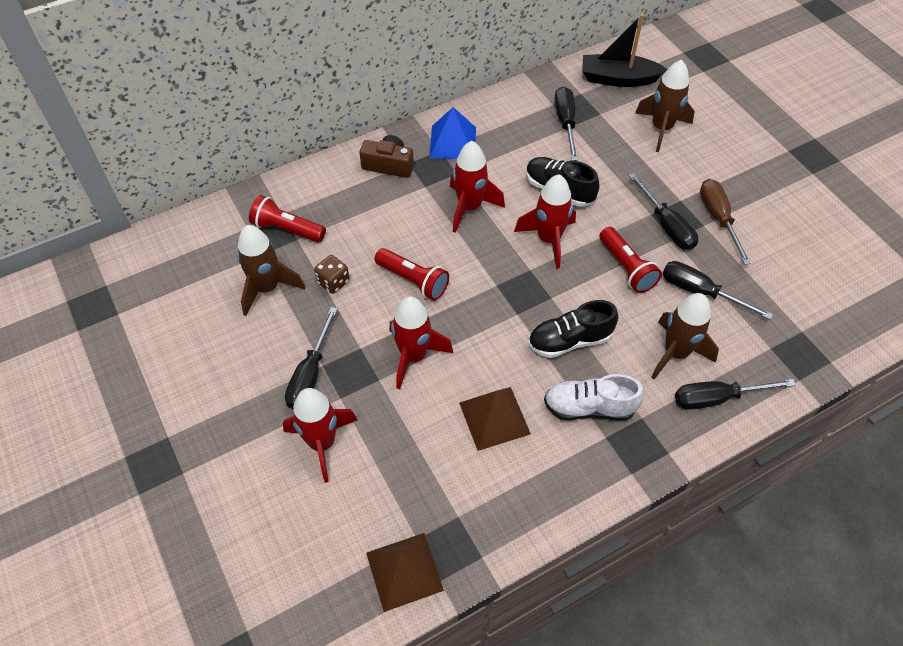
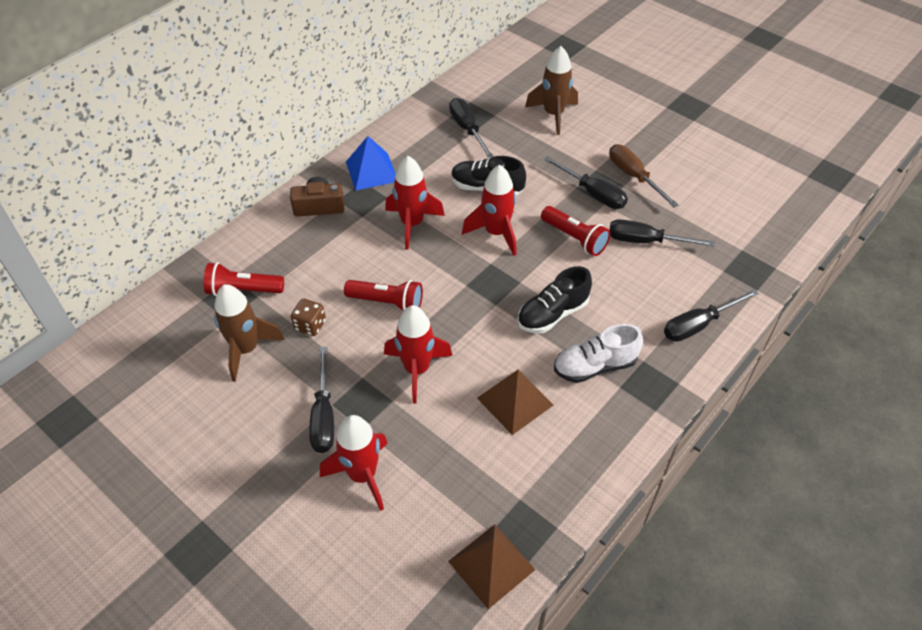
camera: 20 degrees left, 5 degrees down
(618, 79) = (497, 82): black boat -> none
(675, 353) = (647, 298): brown rocket -> none

